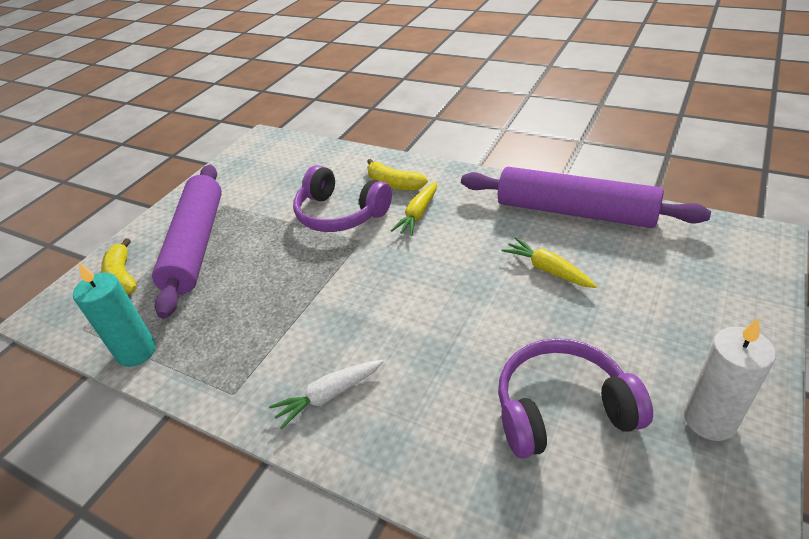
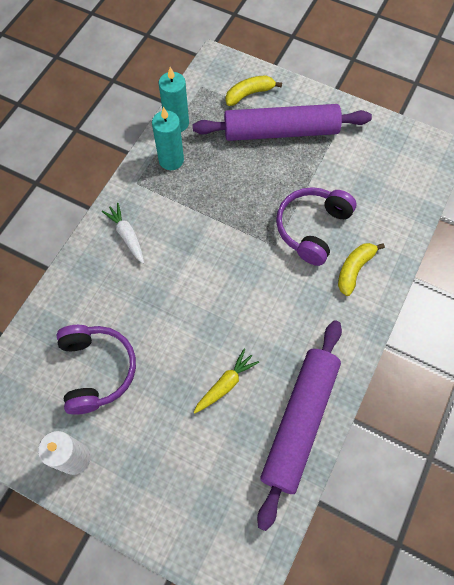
camera: 85 degrees right, 25 degrees up
(203, 352) = (171, 160): none -> turquoise candle
(418, 214) = (306, 289): yellow carrot -> none

